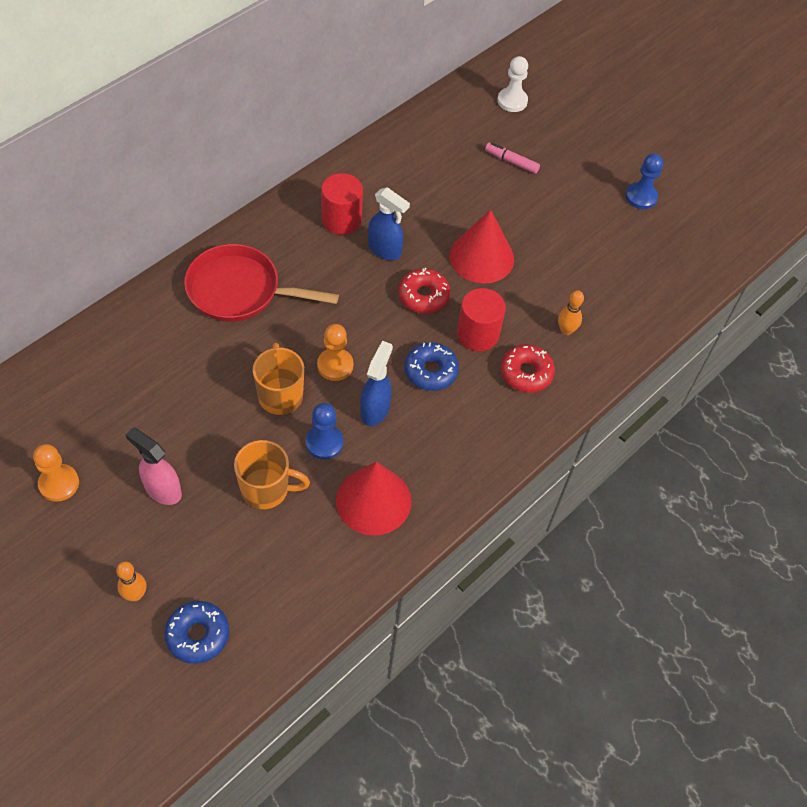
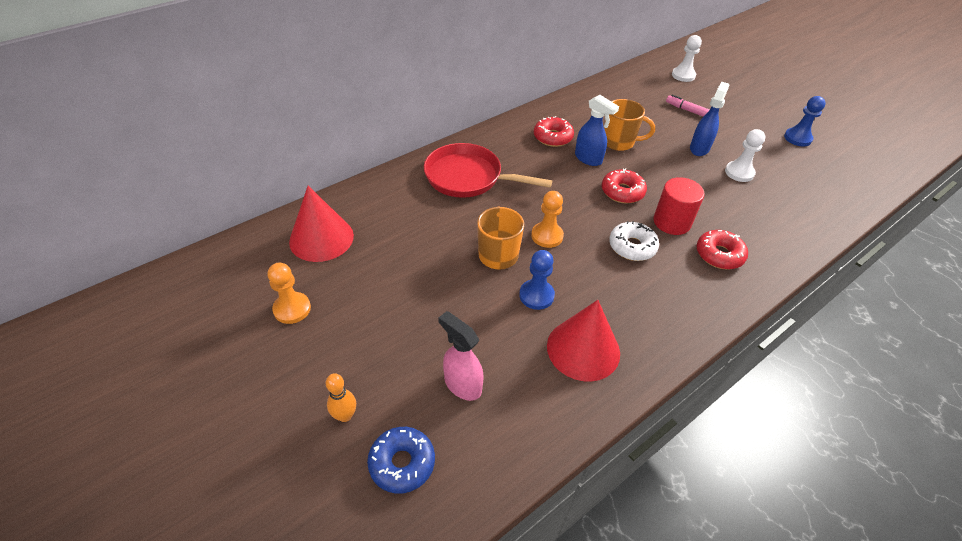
camera: 10 degrees right, 10 degrees down
(162, 489) = (384, 322): pink spray bottle -> pink spray bottle (462, 384)
(266, 489) = (481, 330): orange mug -> orange mug (619, 142)
(341, 219) = (553, 137): red cylinder -> red donut
(375, 409) = (583, 273): blue spray bottle -> blue spray bottle (699, 148)
(430, 371) = (632, 247): blue donut -> white donut
(481, 257) = (669, 169): red cone -> red cone (321, 238)
(563, 256) = (739, 172): none -> white pawn
(566, 330) = (750, 225): orange bowling pin -> none

